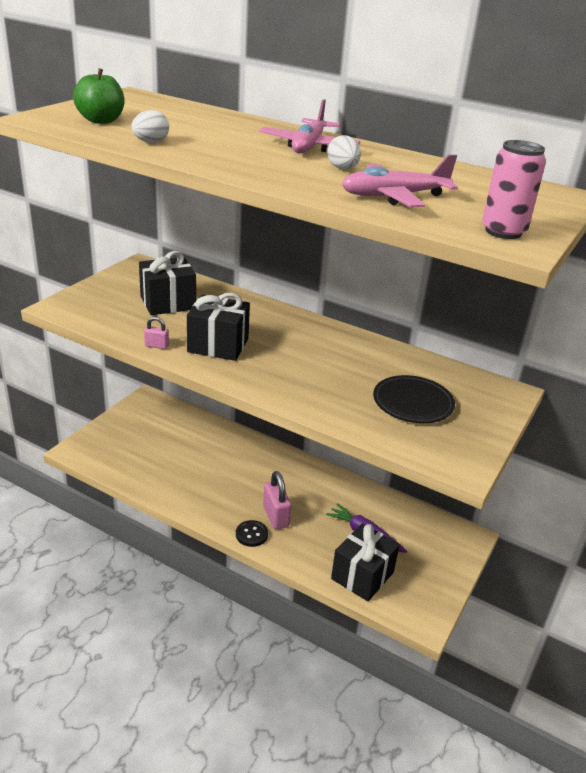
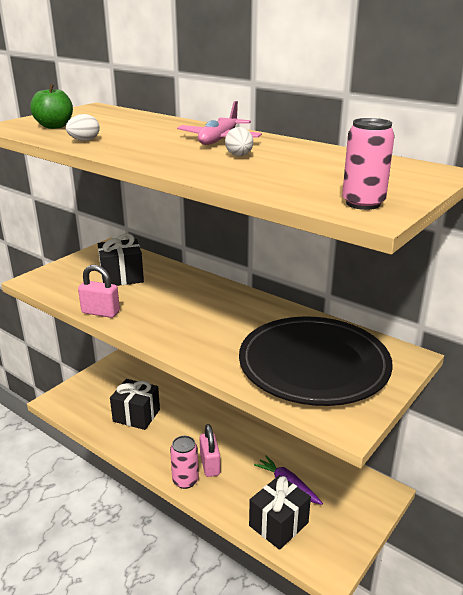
camera: 10 degrees right, 5 degrees down
(156, 346) = (100, 312): pink padlock -> pink padlock, size x1.87
(218, 345) = (153, 312): black gift -> black gift (136, 415)
(251, 534) = (185, 480): black button -> pink can
(394, 196) = (273, 176): pink plane -> none
(413, 403) = (313, 365): black plate -> black plate, size x2.02

